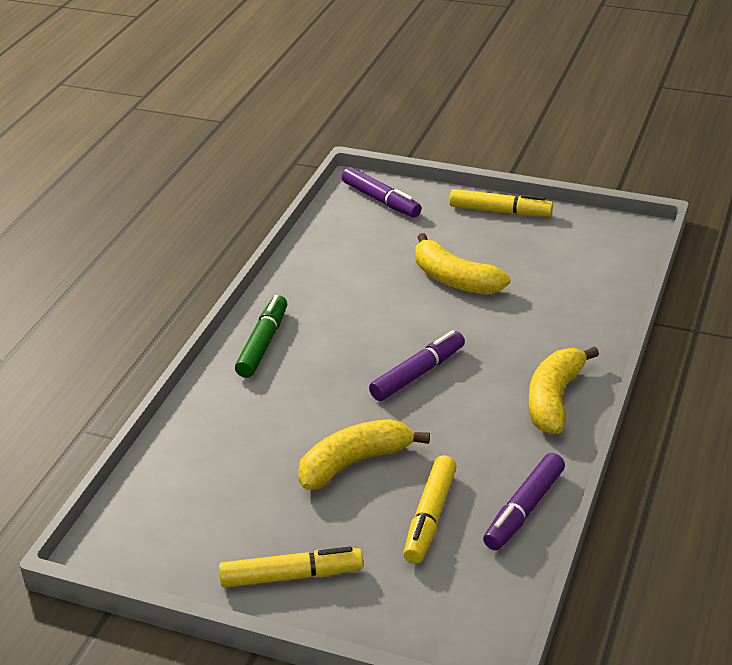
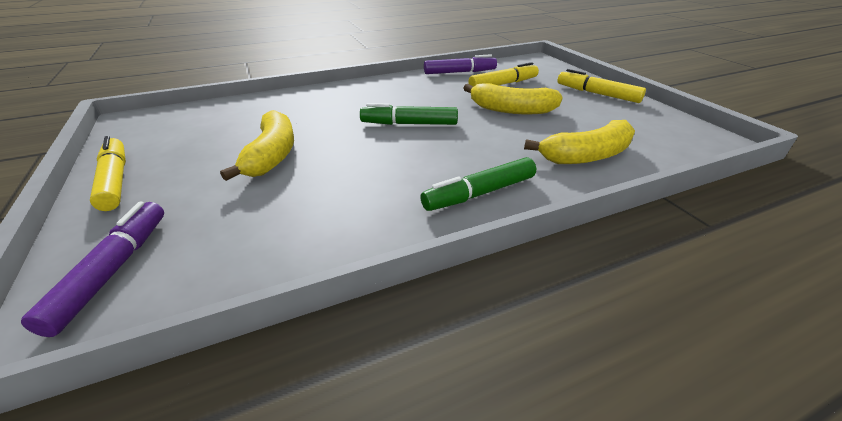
camera: 135 degrees left, 0 degrees up
(417, 374) = (409, 124): purple marker -> green marker
(554, 399) = (372, 88): yellow banana -> yellow banana (586, 156)

